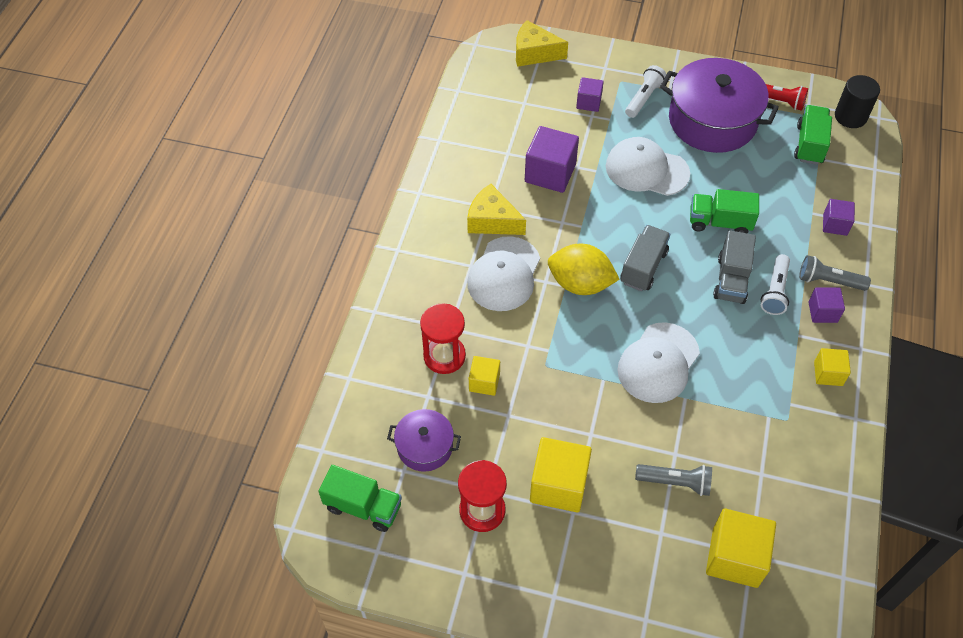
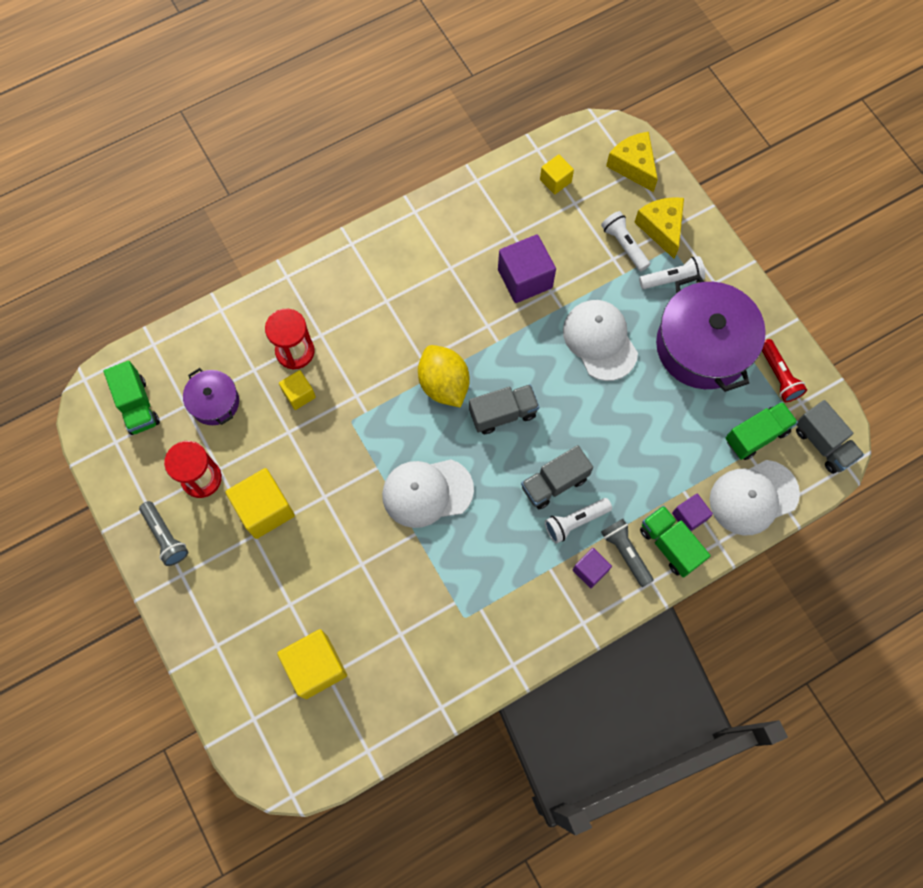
camera: 45 degrees right, 15 degrees up
(492, 221) = (439, 280): yellow cheese -> yellow cheese (661, 228)
(504, 274) = (400, 328): white cap -> white cap (753, 497)
(588, 102) = (624, 245): purple cube -> white flashlight
(675, 482) = (338, 582): grey flashlight -> grey flashlight (165, 536)
(719, 222) = (602, 432): green truck -> green truck (669, 545)
(828, 373) = (534, 616): yellow cube -> yellow cube (555, 181)
(850, 116) = (823, 443): black cylinder -> grey truck

